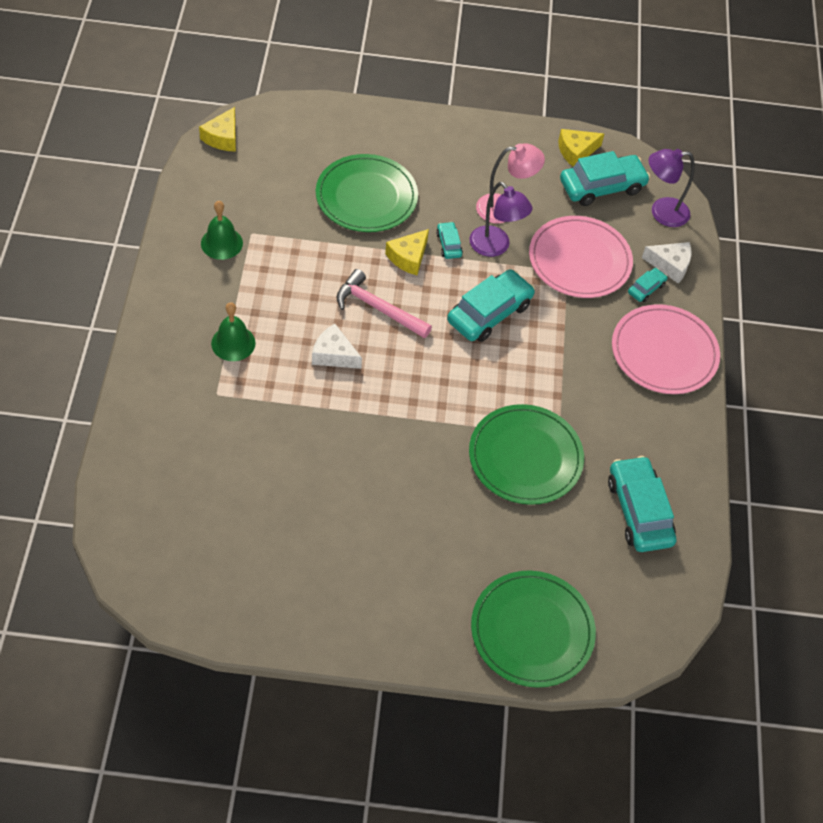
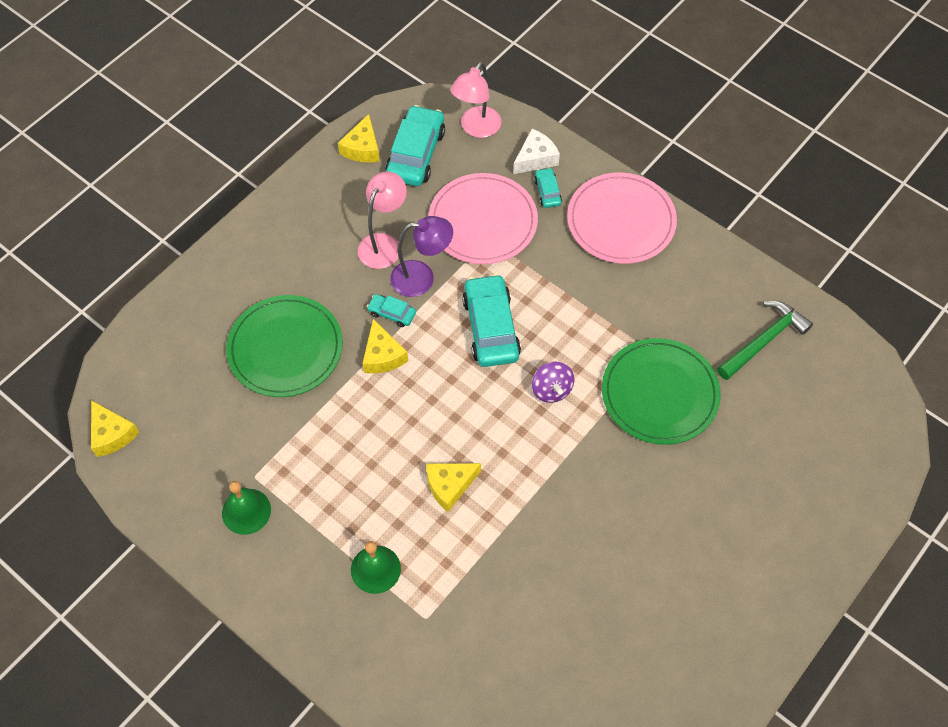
camera: 50 degrees left, 5 degrees up
(334, 354) = (449, 486): white cheese -> yellow cheese
(378, 308) = (422, 416): pink hammer -> none
(468, 380) = (551, 390): none -> purple spinning top
(532, 630) = (832, 495): green plate -> none
(639, 511) = (764, 340): turquoise car -> green hammer
(661, 212) = (476, 128): purple lamp -> pink lamp

